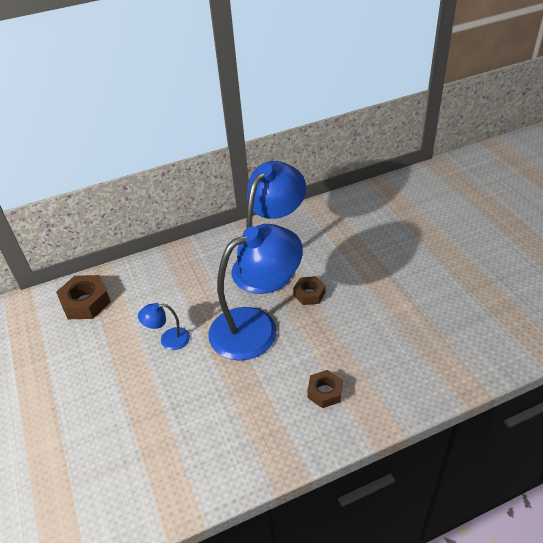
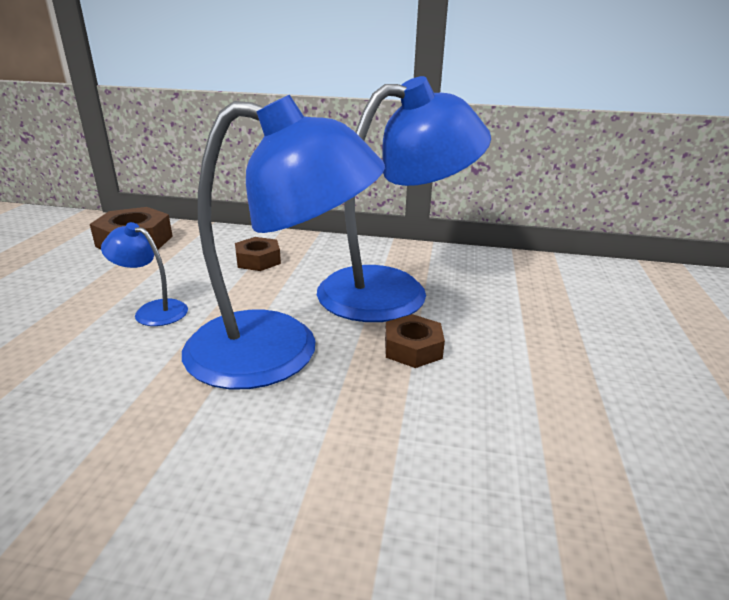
camera: 30 degrees right, 15 degrees down
(325, 392) = (262, 519): brown nut -> brown nut (258, 260)

